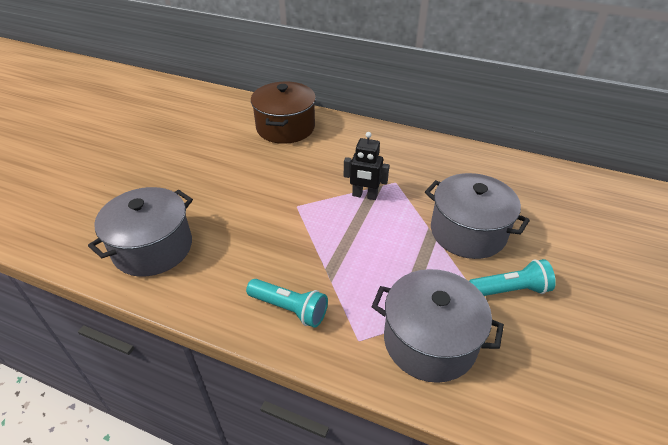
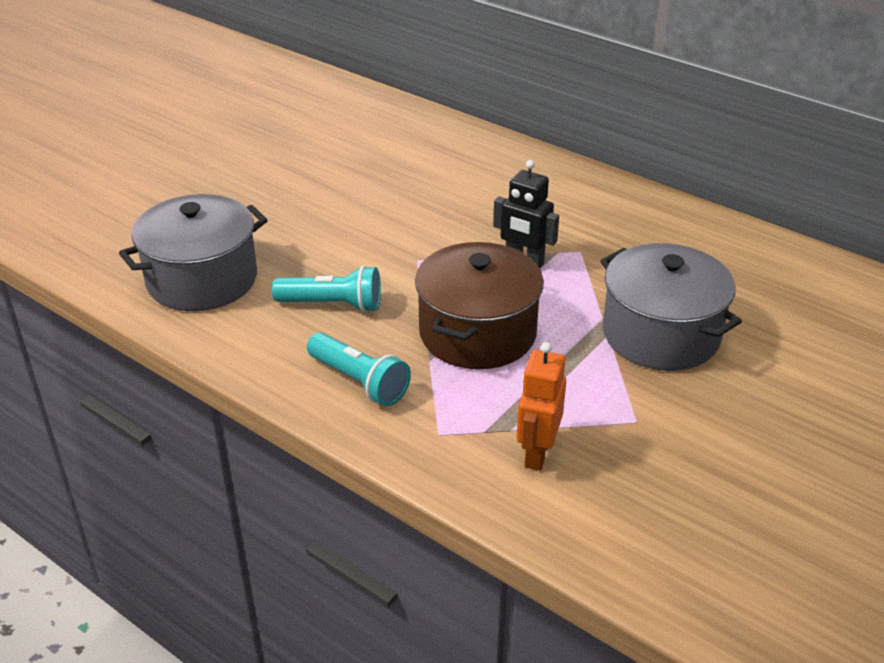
camera: 15 degrees right, 5 degrees down
(285, 128) = (441, 152): brown pot -> brown pot (477, 333)
(429, 341) = (537, 453): grey pot -> orange robot
(510, 290) = (686, 416): turquoise flashlight -> turquoise flashlight (333, 304)

